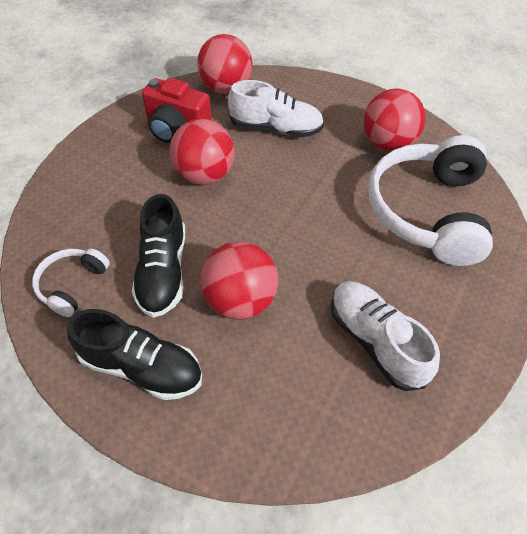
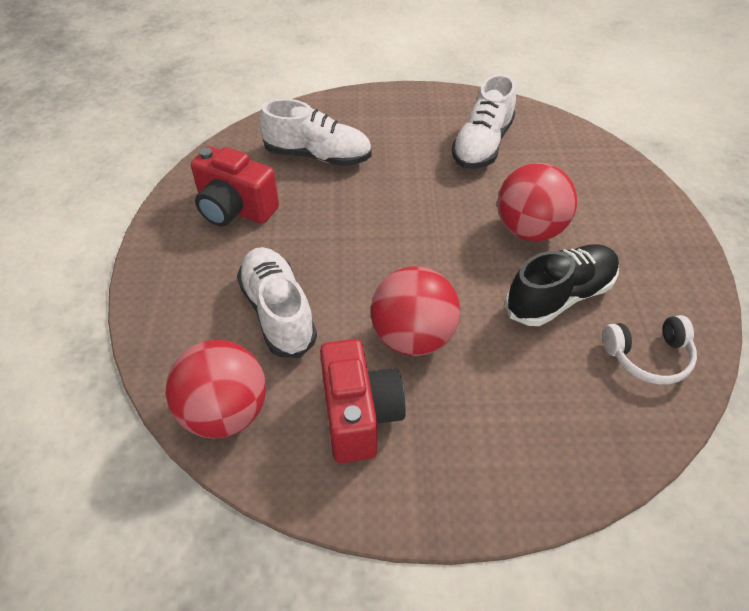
camera: 120 degrees left, 5 degrees down
(142, 366) = (647, 256): black shoe -> none
(386, 143) = (235, 209): red ball -> red camera
(426, 211) = (318, 156): white headphones -> white shoe

